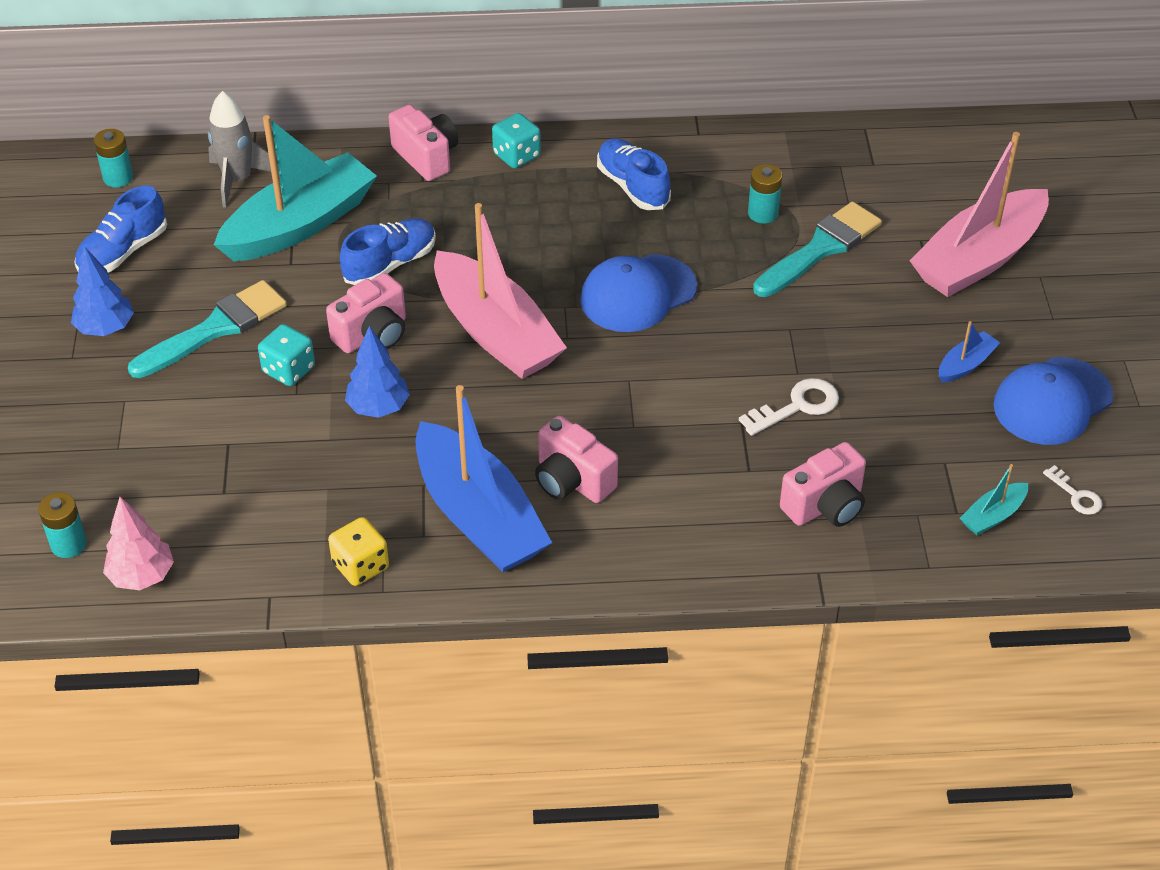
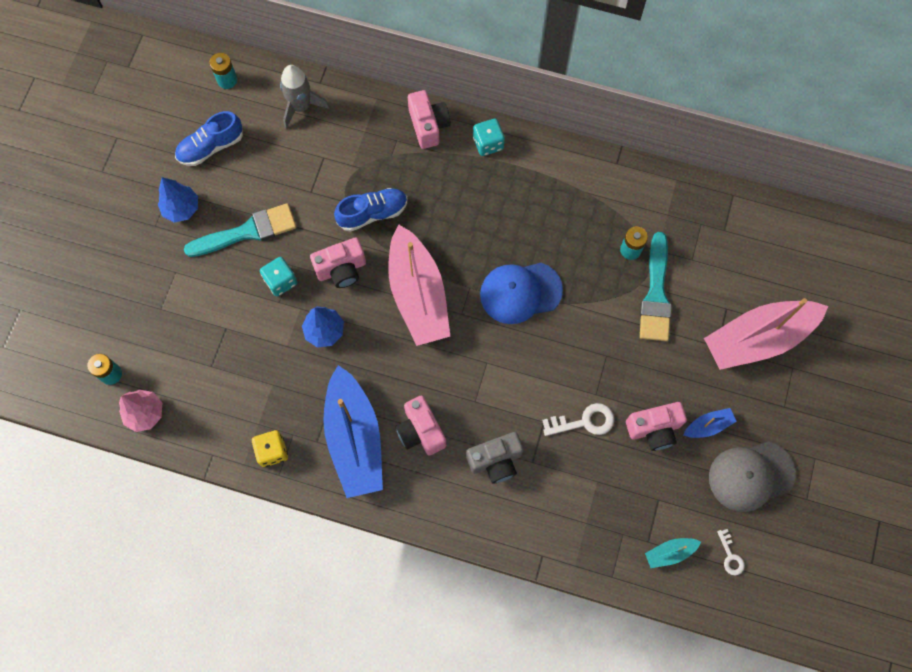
camera: 20 degrees right, 25 degrees up
(300, 224) = (327, 159): turquoise boat -> none
(632, 186) = (553, 197): blue shoe -> none
(696, 483) = (495, 461): none -> grey camera
(820, 249) = (656, 294): turquoise brush -> turquoise brush turned 120 degrees clockwise
(825, 506) = (568, 507): pink camera -> pink camera (654, 429)
(1052, 401) = (751, 476): blue cap -> grey cap

